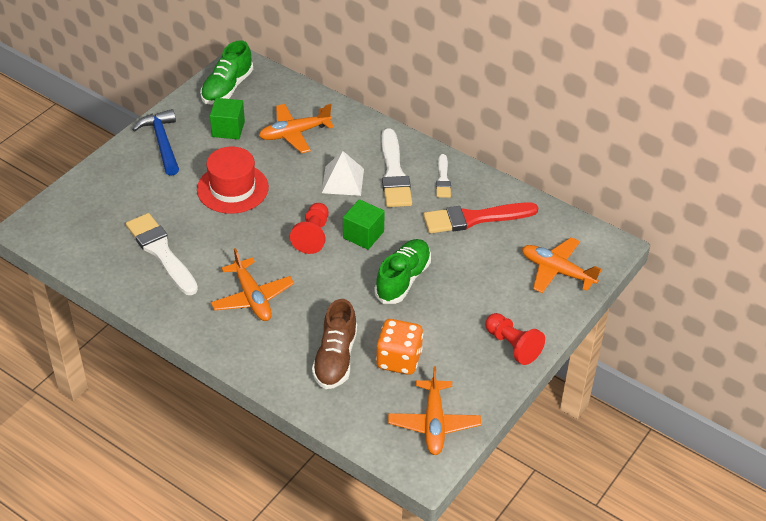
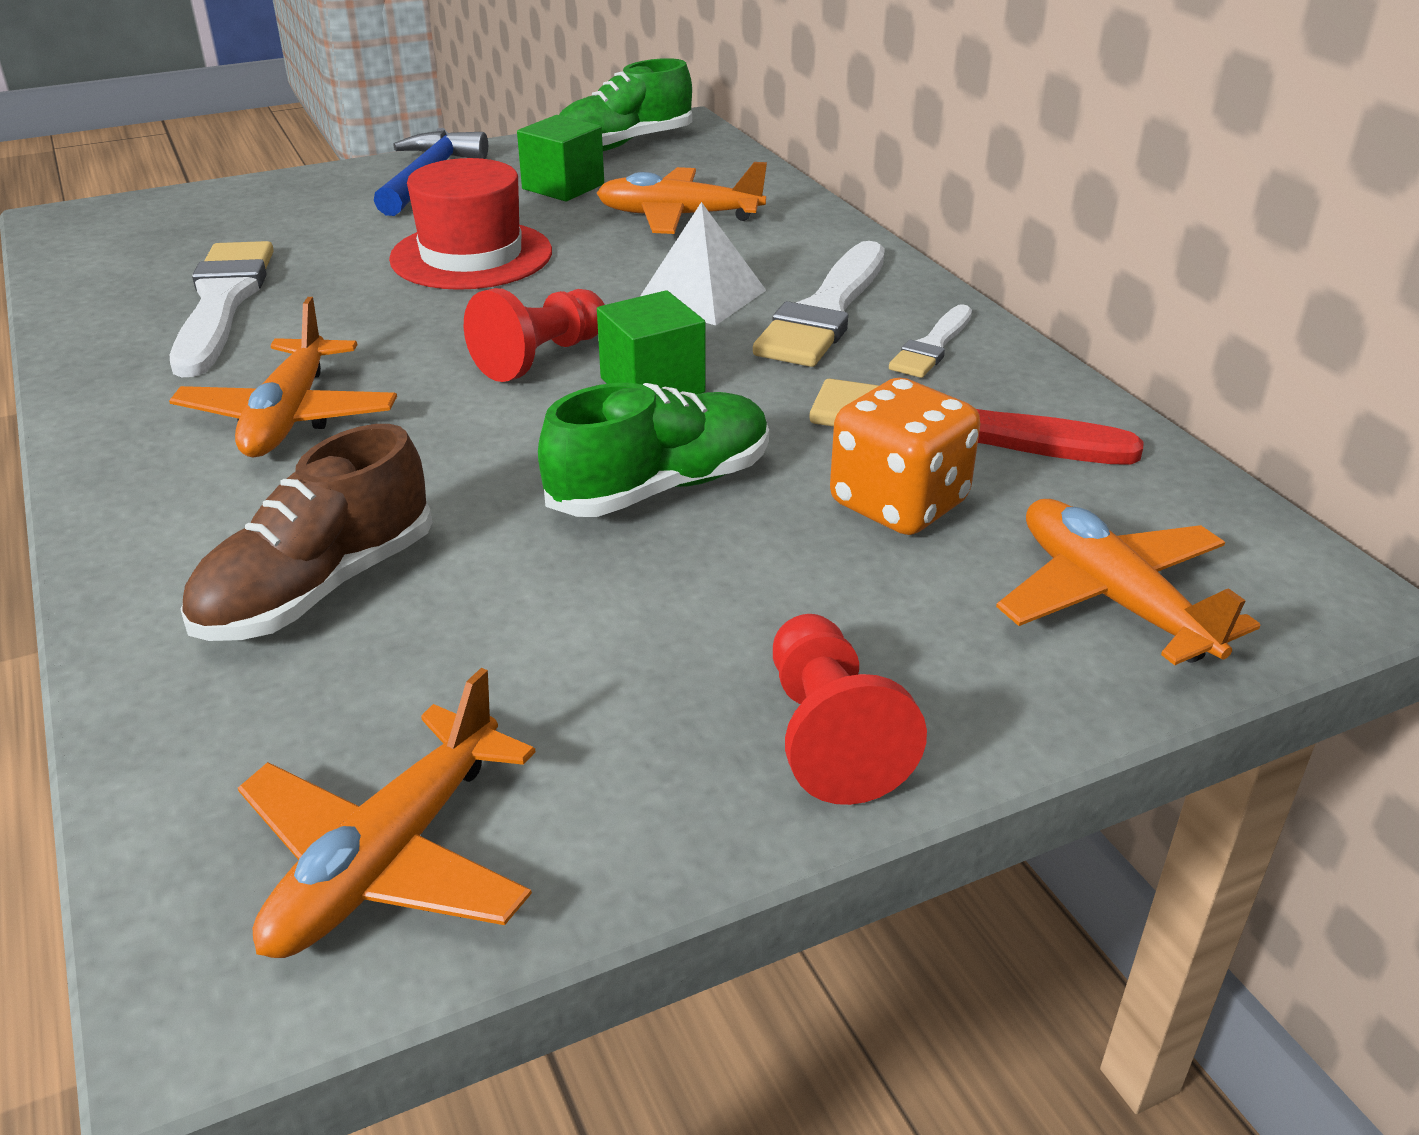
camera: 30 degrees right, 10 degrees down
(399, 360) = (469, 649): orange dice -> orange dice (898, 504)

